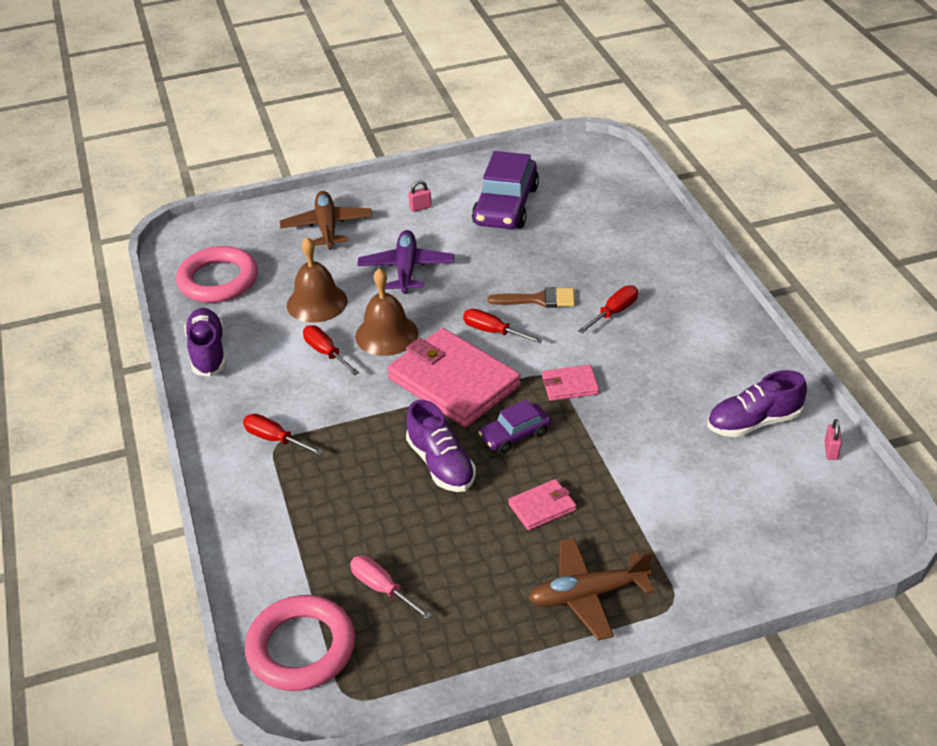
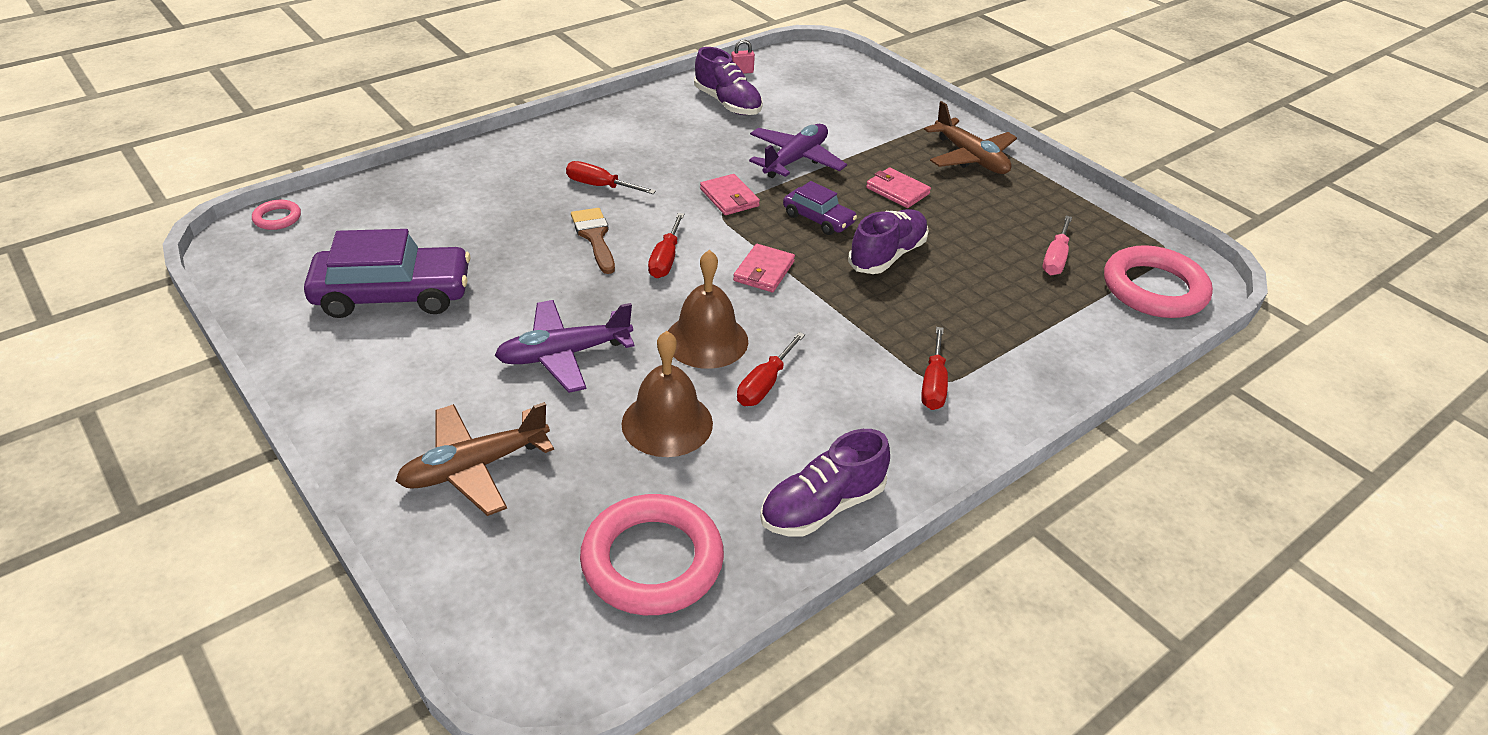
camera: 115 degrees left, 0 degrees up
(420, 207) = (405, 375): pink padlock -> none
(453, 382) = (764, 271): pink wallet -> pink wallet, size x0.46
(618, 162) = (277, 218): none -> pink ring
(623, 446) = (795, 160): none -> purple plane

